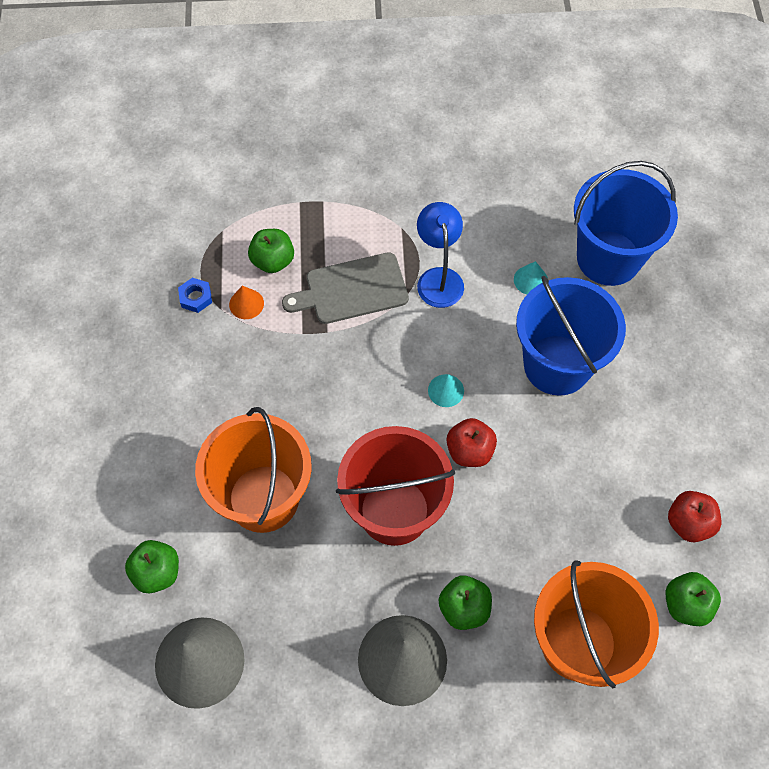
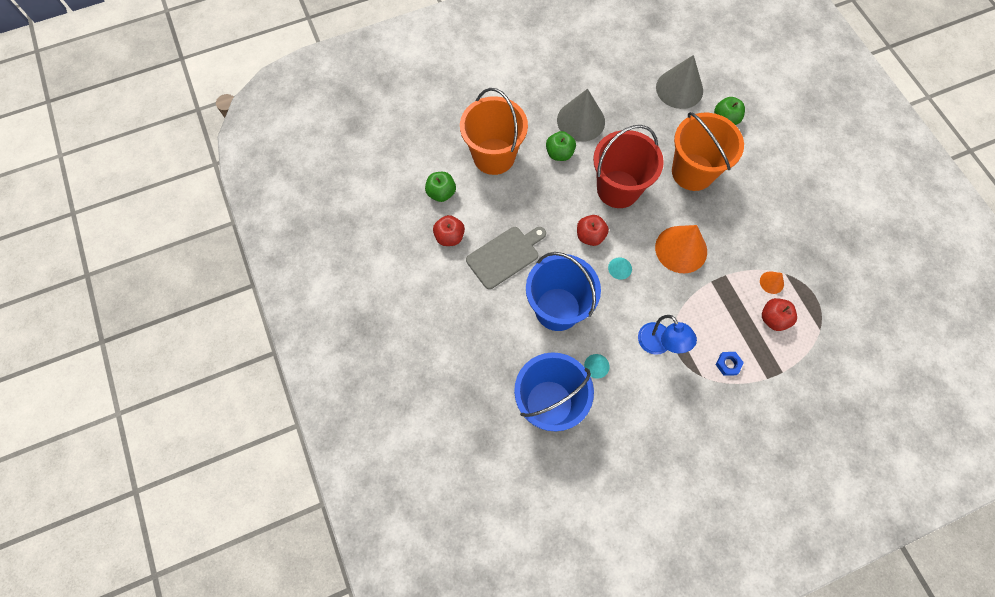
camera: 160 degrees right, 5 degrees up
(196, 297) = (805, 275): blue nut -> blue nut (728, 364)
(273, 261) = (773, 319): green apple -> red apple
(345, 387) = (681, 249): none -> orange cone
(351, 289) = (711, 316): grey cutting board -> grey cutting board (505, 256)

